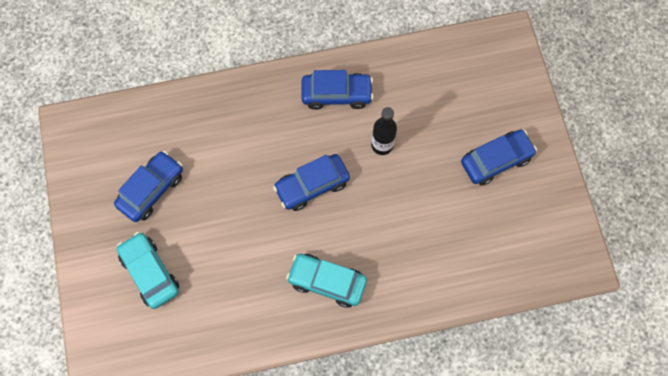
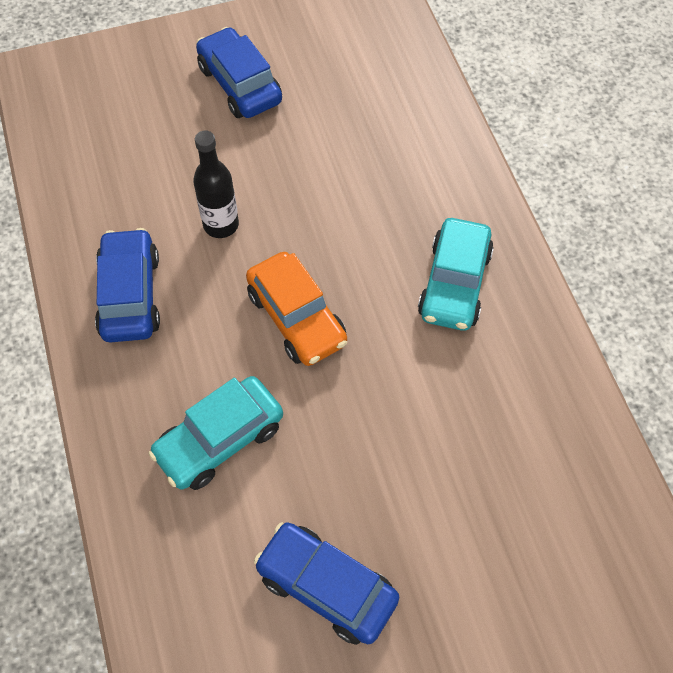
camera: 95 degrees left, 10 degrees down
(150, 272) = (484, 564): turquoise car -> turquoise car (219, 440)
(312, 185) = (296, 318): blue car -> orange car

